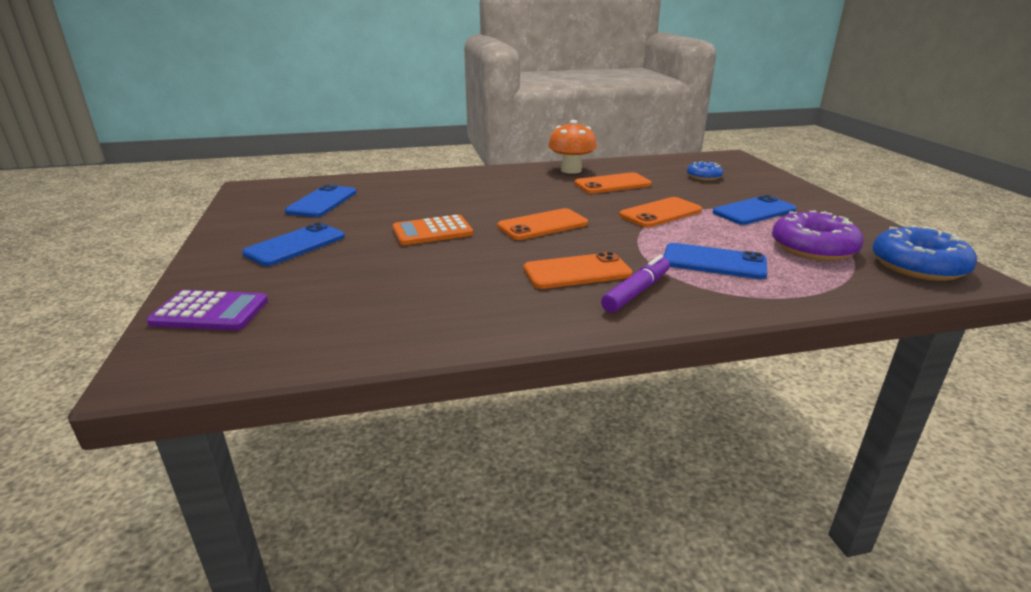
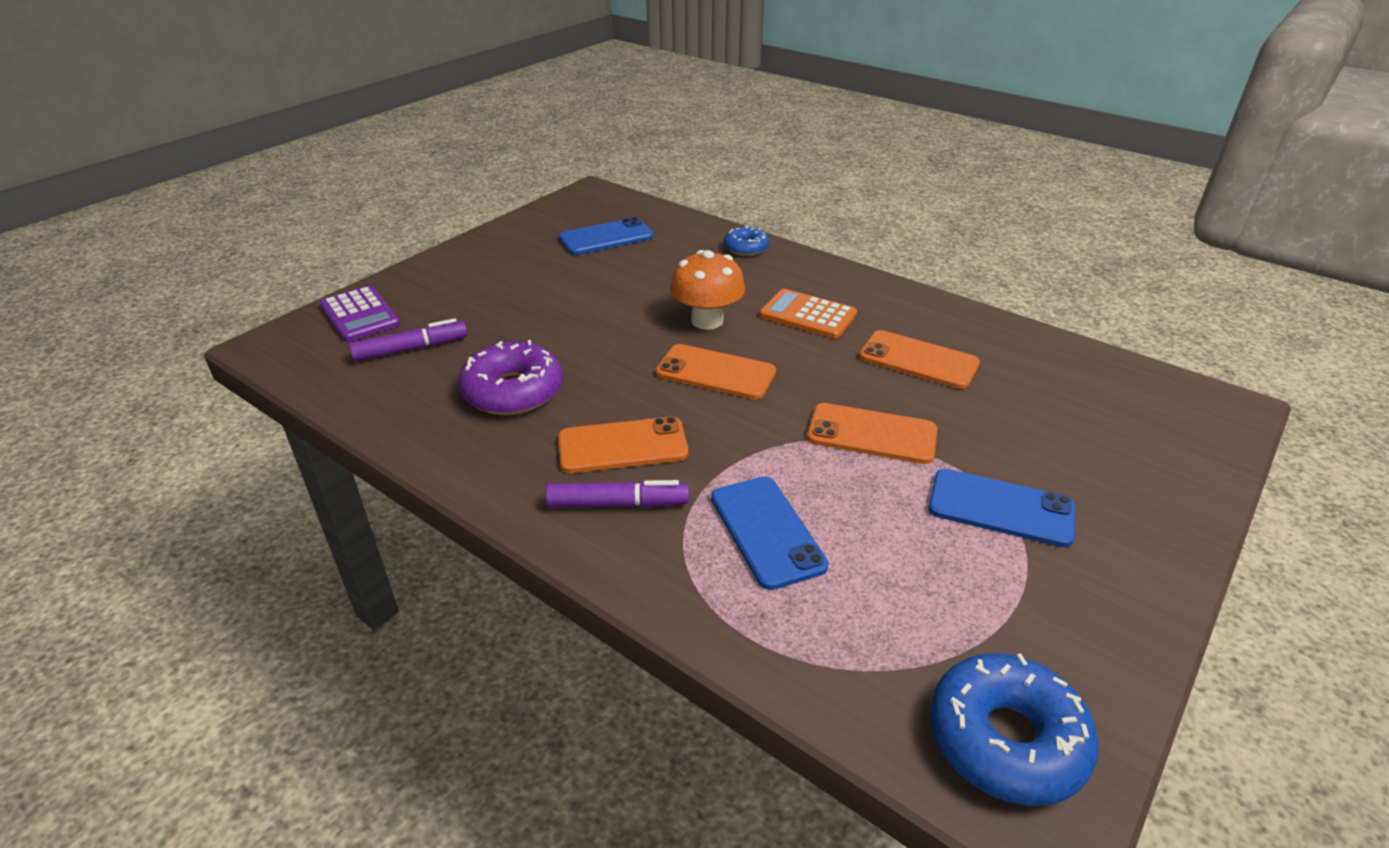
camera: 50 degrees right, 10 degrees up
(295, 245) = (503, 279): blue phone -> none
(315, 305) = (411, 349): none -> purple marker
(432, 231) = (614, 322): orange calculator -> orange calculator (808, 315)
(571, 170) = (919, 313): orange mushroom -> orange mushroom (707, 321)
(577, 272) = (622, 446): orange phone -> orange phone turned 45 degrees counterclockwise
(704, 176) = (1077, 416): blue donut -> blue donut (746, 248)
(813, 248) = (931, 606): purple donut -> purple donut (513, 391)

